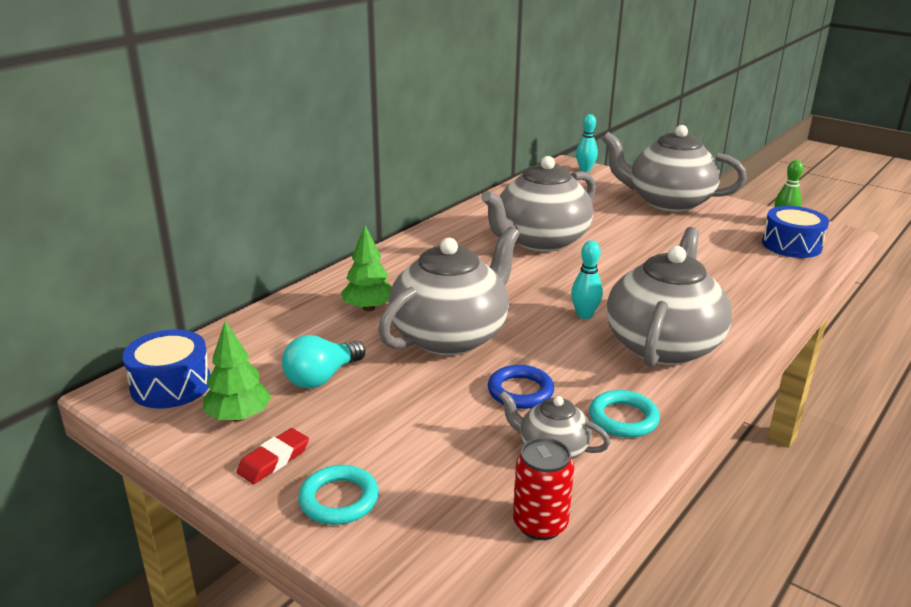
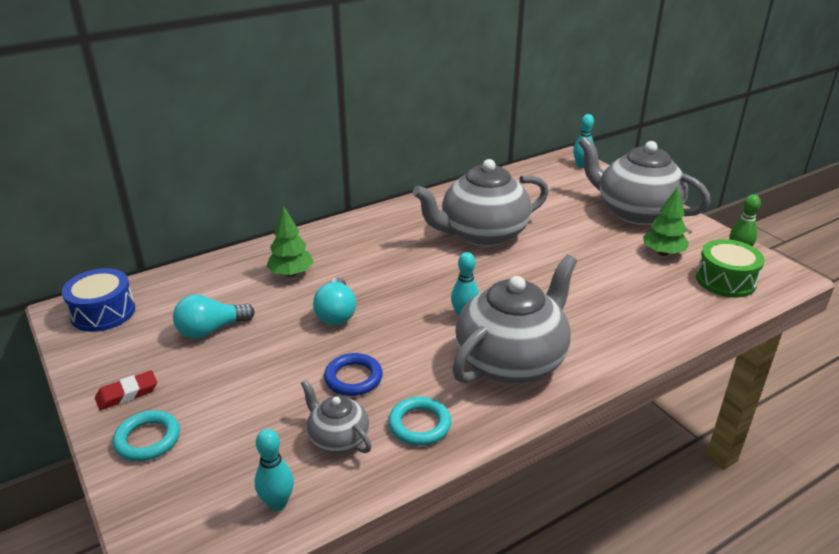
camera: 20 degrees right, 5 degrees up
(239, 417) = (129, 350): green tree -> green tree (663, 253)
(451, 336) = (336, 313): grey teapot -> turquoise light bulb
(540, 524) = (277, 503): red can -> turquoise bowling pin
(791, 245) = (725, 280): blue drum -> green drum

